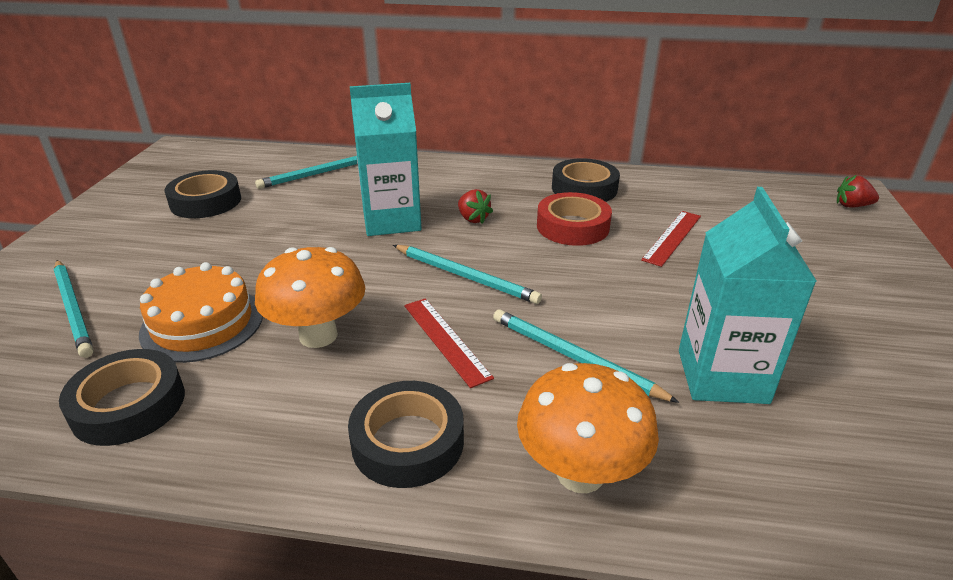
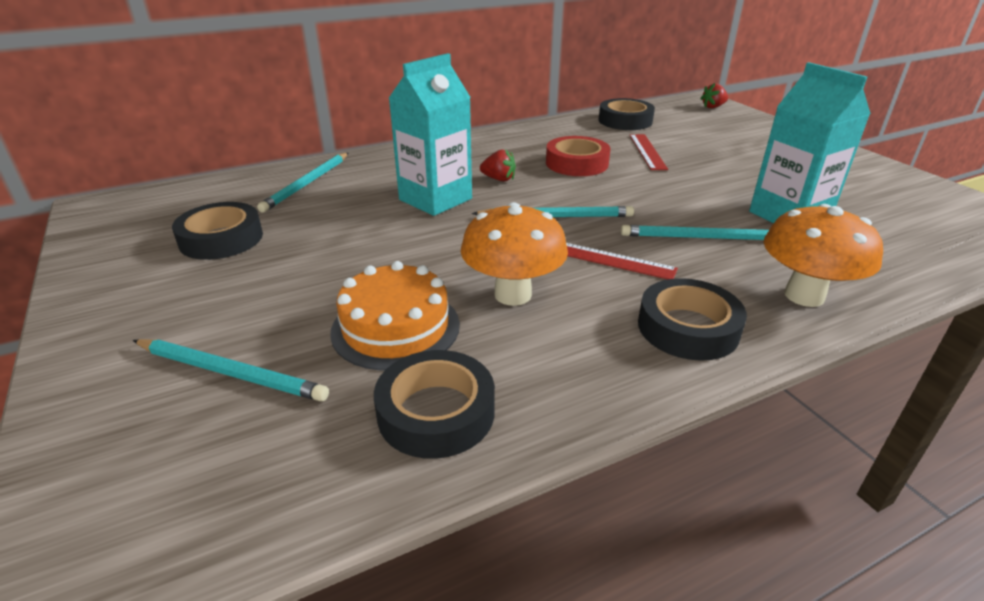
camera: 35 degrees left, 0 degrees up
(584, 188) = (545, 138): black tape -> black tape (625, 121)

